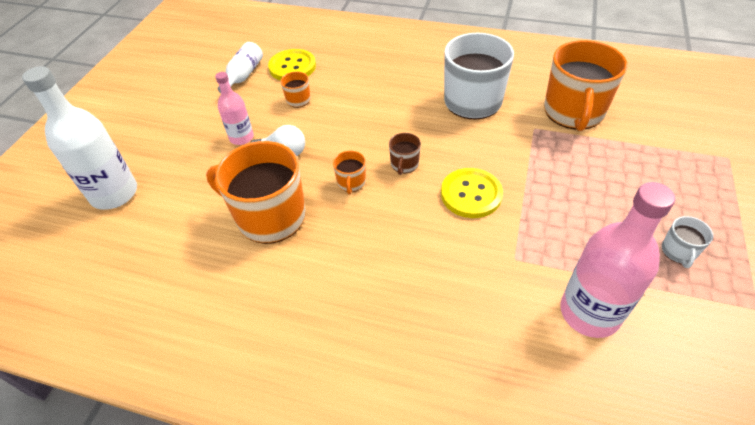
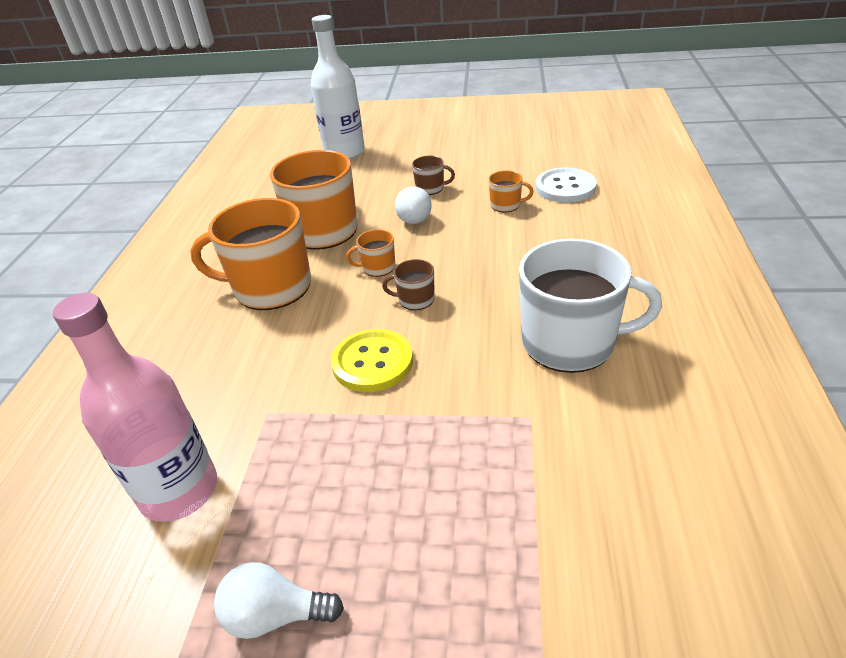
camera: 80 degrees right, 10 degrees down
(241, 137) = (430, 188): pink bottle -> brown mug
(243, 75) = (532, 164): white bottle -> none
(292, 67) = (565, 187): yellow button -> white button
(573, 112) = (594, 468): orange mug -> orange mug (270, 287)
(678, 251) = (275, 615): white mug -> white light bulb

